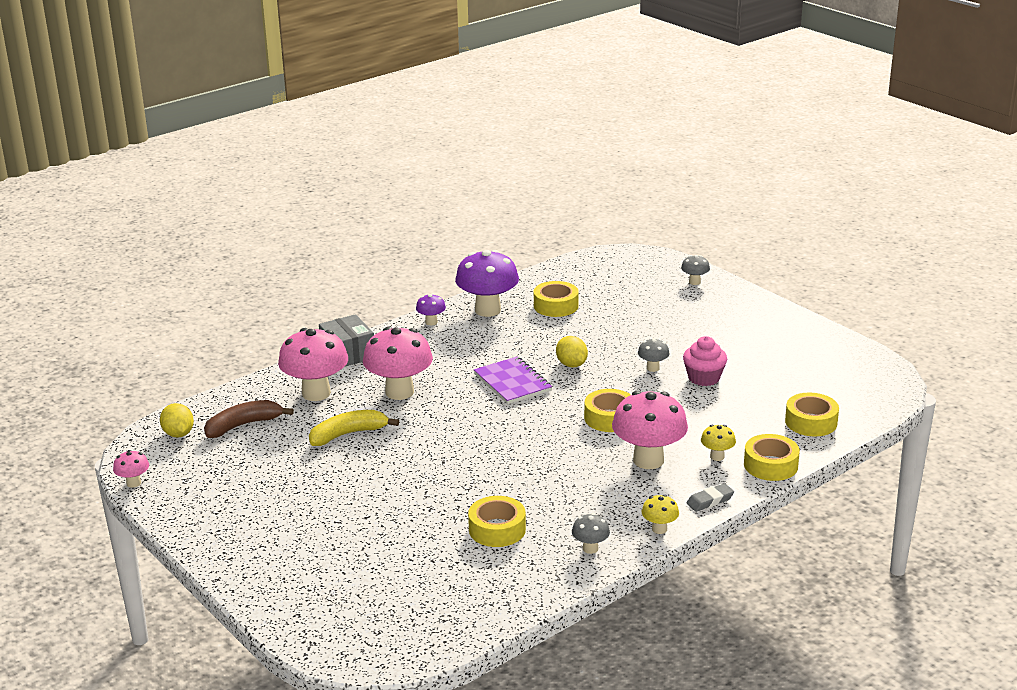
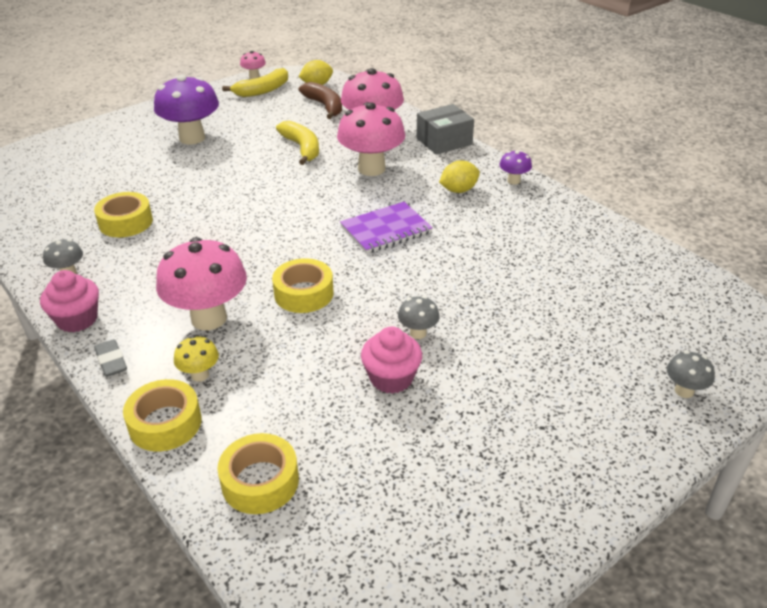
camera: 90 degrees right, 10 degrees up
(182, 473) = (262, 90): none -> yellow banana
(487, 310) = (548, 214): purple mushroom -> purple mushroom (192, 138)
(556, 306) = (571, 260): yellow tape -> none
(571, 364) = (425, 269): yellow lemon -> yellow lemon (458, 190)
(659, 529) = (77, 319): yellow mushroom -> pink cupcake

